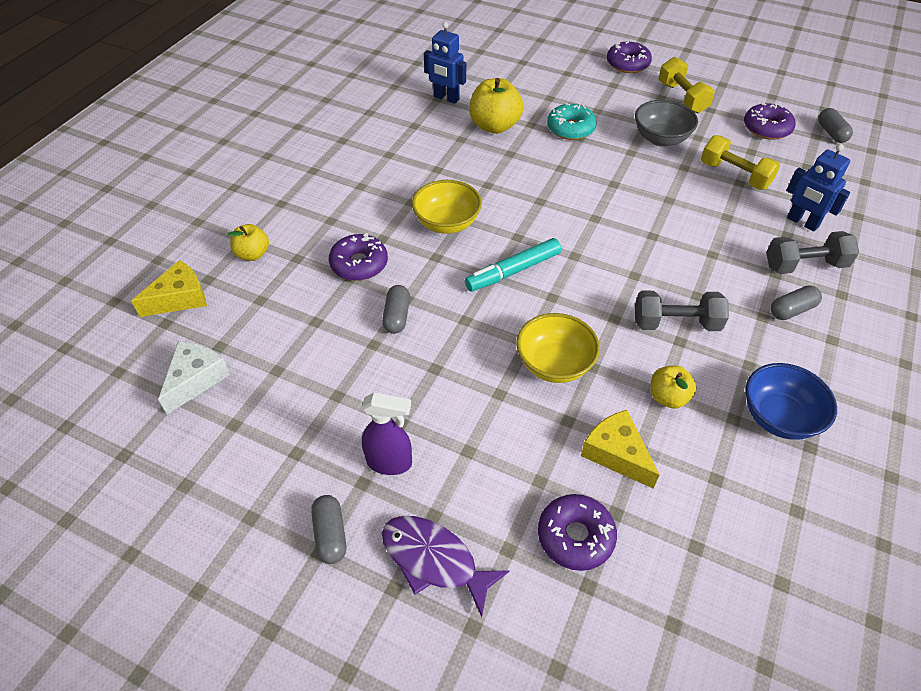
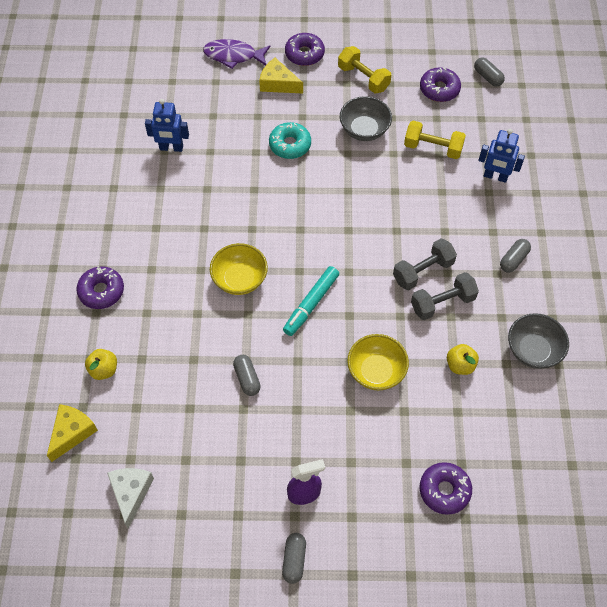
camera: 25 degrees left, 10 degrees up
(330, 534) = (294, 560): grey capsule -> grey capsule turned 45 degrees clockwise
(359, 264) = (193, 344): purple donut -> purple donut (101, 291)
(434, 560) = (367, 545): purple fish -> purple fish (233, 56)
(494, 126) = (227, 164): yellow apple -> none
(616, 453) = (445, 422): yellow cheese -> yellow cheese (278, 83)
(778, 417) = (533, 350): blue bowl -> grey bowl
(804, 265) = (509, 216): grey dumbbell -> grey dumbbell (423, 271)

